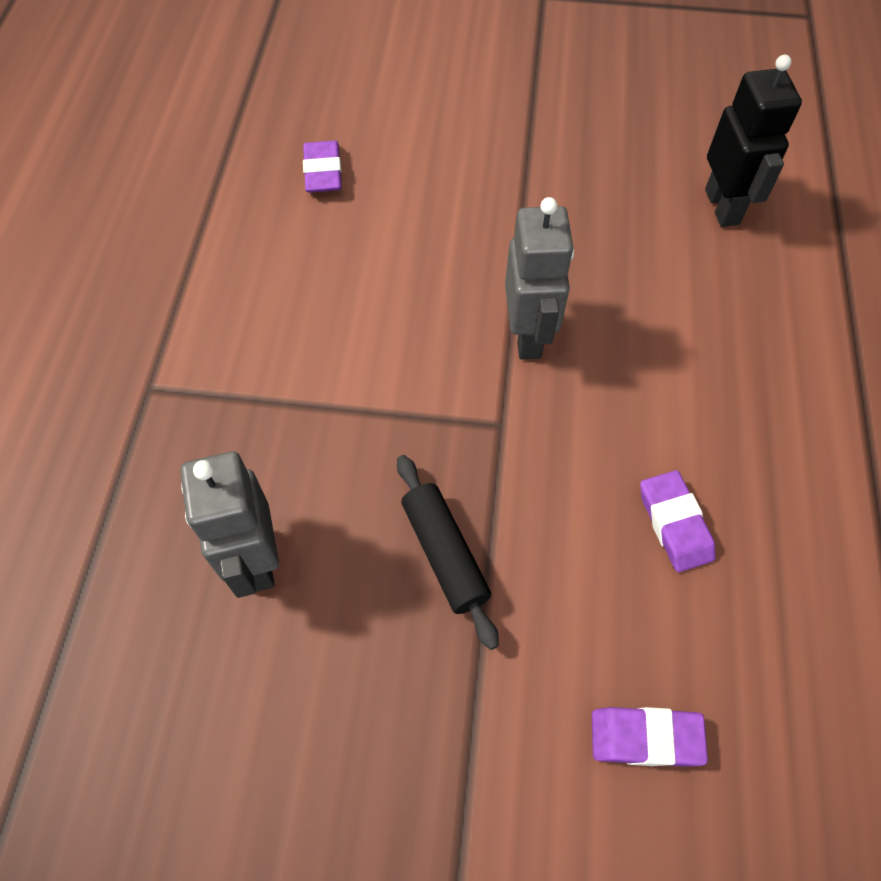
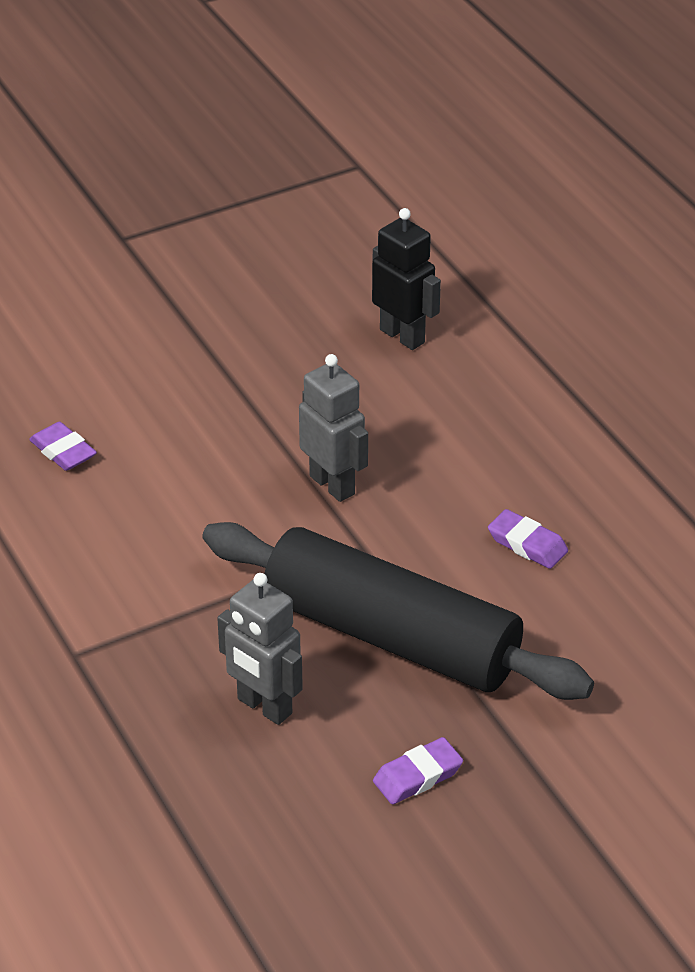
camera: 35 degrees left, 20 degrees down
(445, 554) = (391, 637): black rolling pin -> black rolling pin, size x2.42
(645, 738) = (599, 660): purple eraser -> purple eraser (417, 776)

